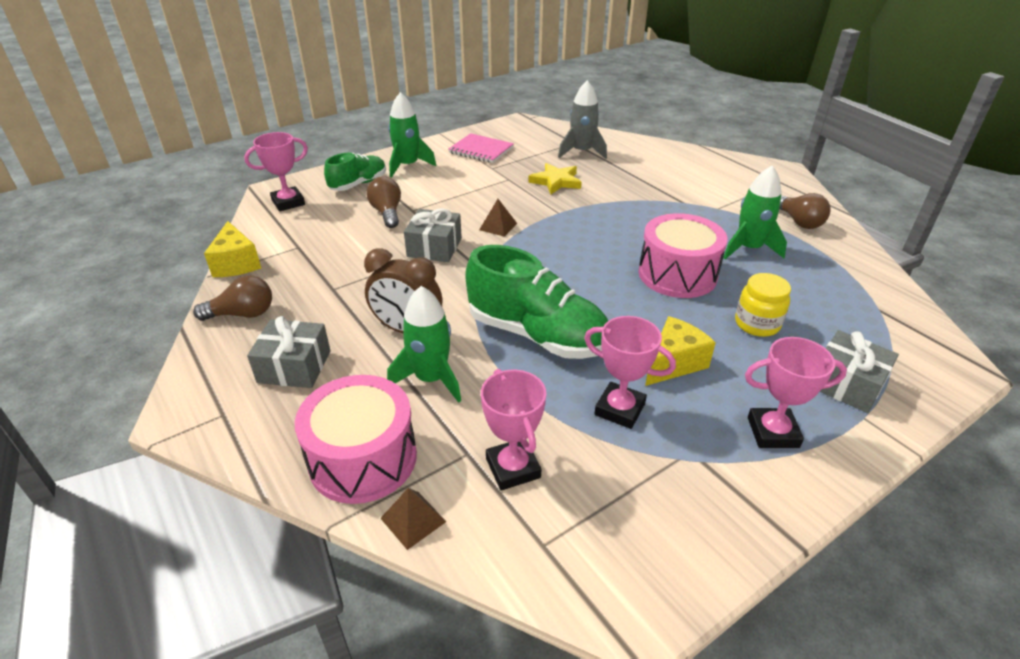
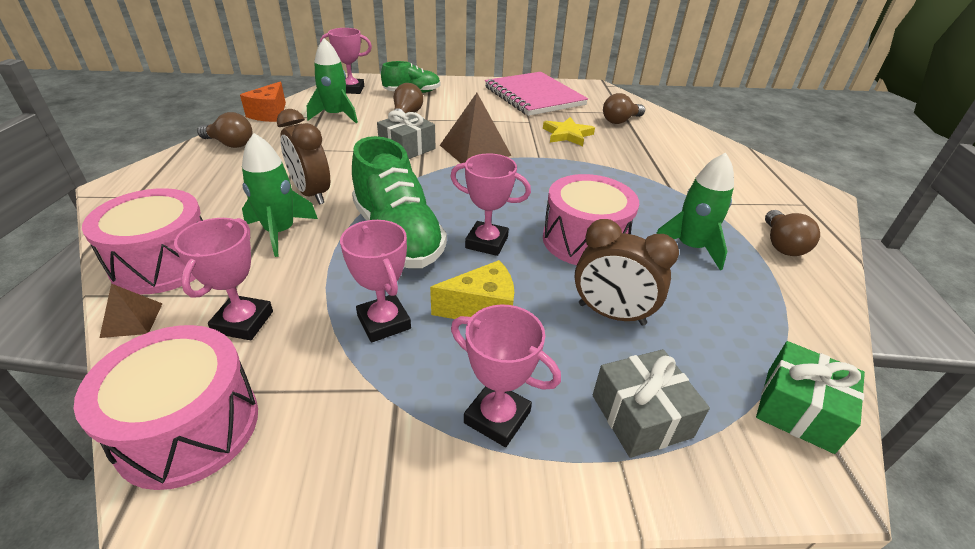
camera: 30 degrees right, 0 degrees up
(236, 263) = (270, 114): yellow cheese -> orange cheese
(294, 366) = (212, 186): grey gift -> none
(408, 166) = (463, 91): green rocket -> green rocket (336, 116)
(481, 150) = (534, 96): pink notebook -> pink notebook, size x1.76
(498, 226) = (475, 150): brown pyramid -> brown pyramid, size x1.96
(582, 152) = (620, 121): grey rocket -> brown light bulb
(587, 563) = (189, 427): none -> pink drum
(612, 308) = (486, 242): none -> pink trophy
(757, 324) = (611, 314): yellow jar -> brown clock
(914, 334) = (799, 409): none -> green gift

